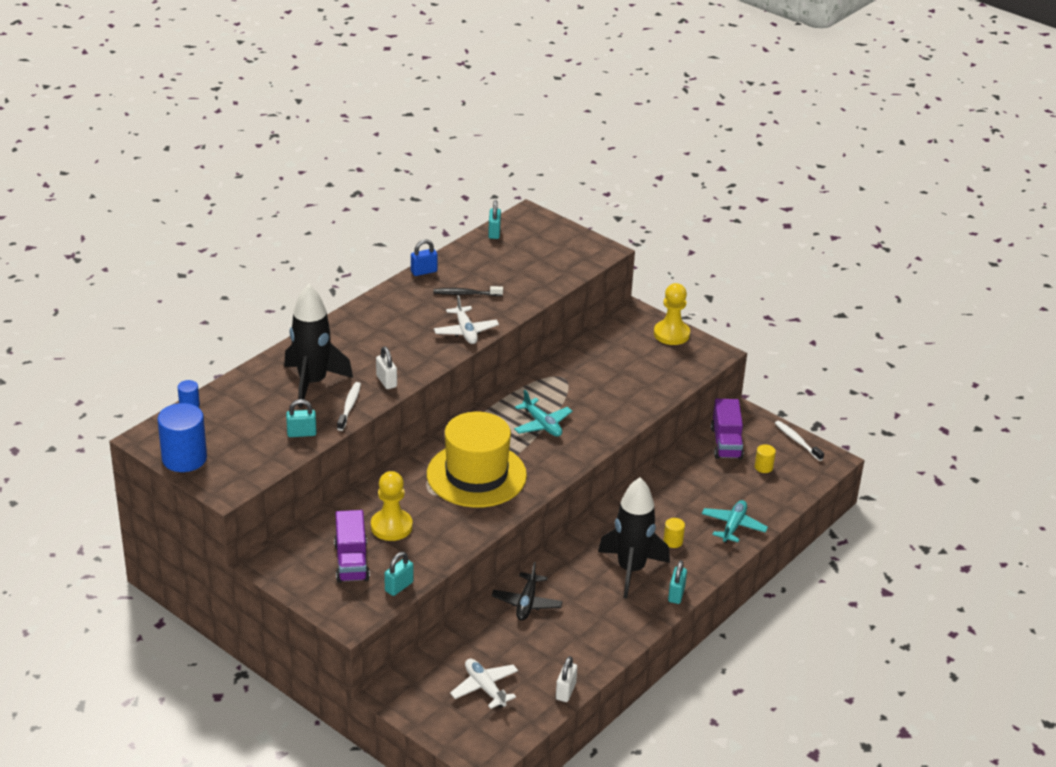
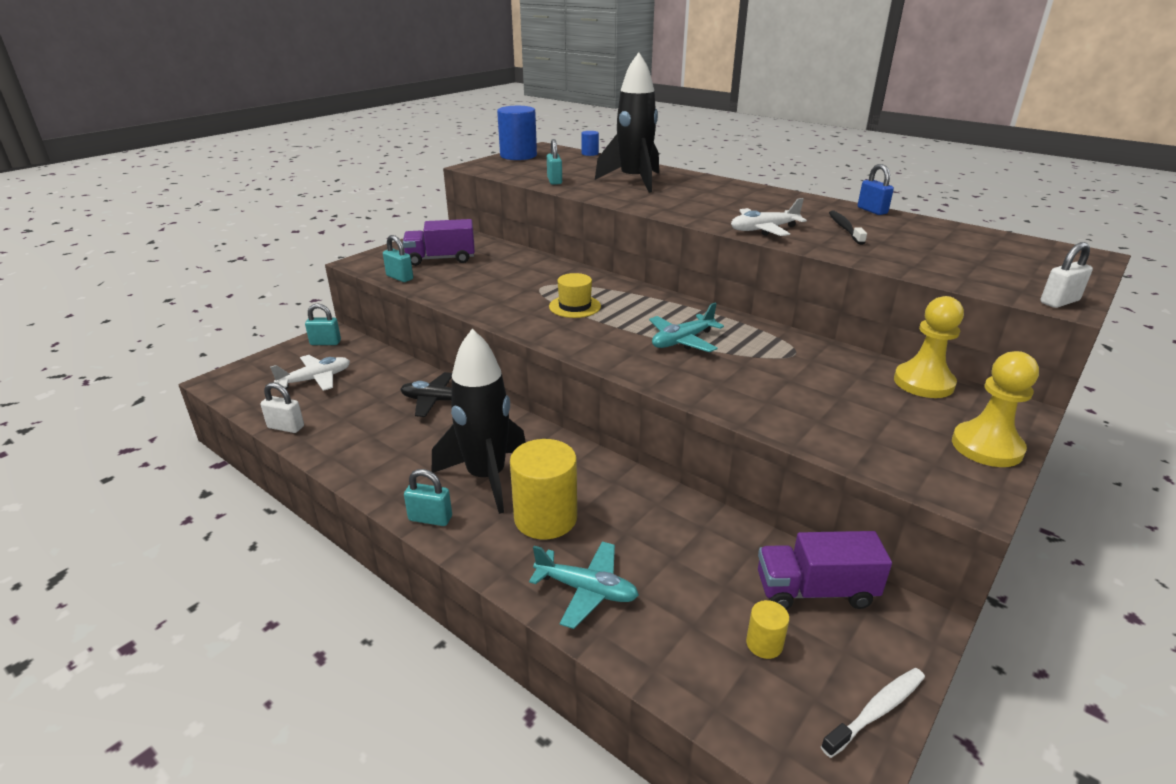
camera: 90 degrees right, 5 degrees down
(349, 406) = (600, 193): white toothbrush -> none
(386, 381) = (647, 203): white padlock -> white padlock (1059, 302)
(391, 526) = (489, 272): yellow pawn -> yellow pawn (923, 383)
(476, 475) = (574, 306): yellow hat -> yellow hat, size x0.45
(494, 233) = (1007, 238): turquoise padlock -> turquoise padlock (325, 343)
(673, 541) = (545, 518): yellow cylinder -> yellow cylinder, size x2.13

